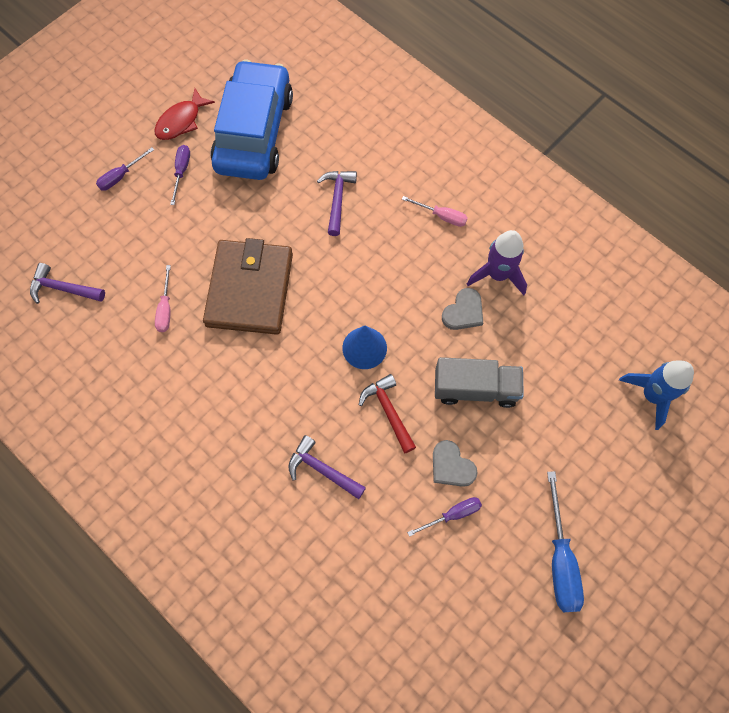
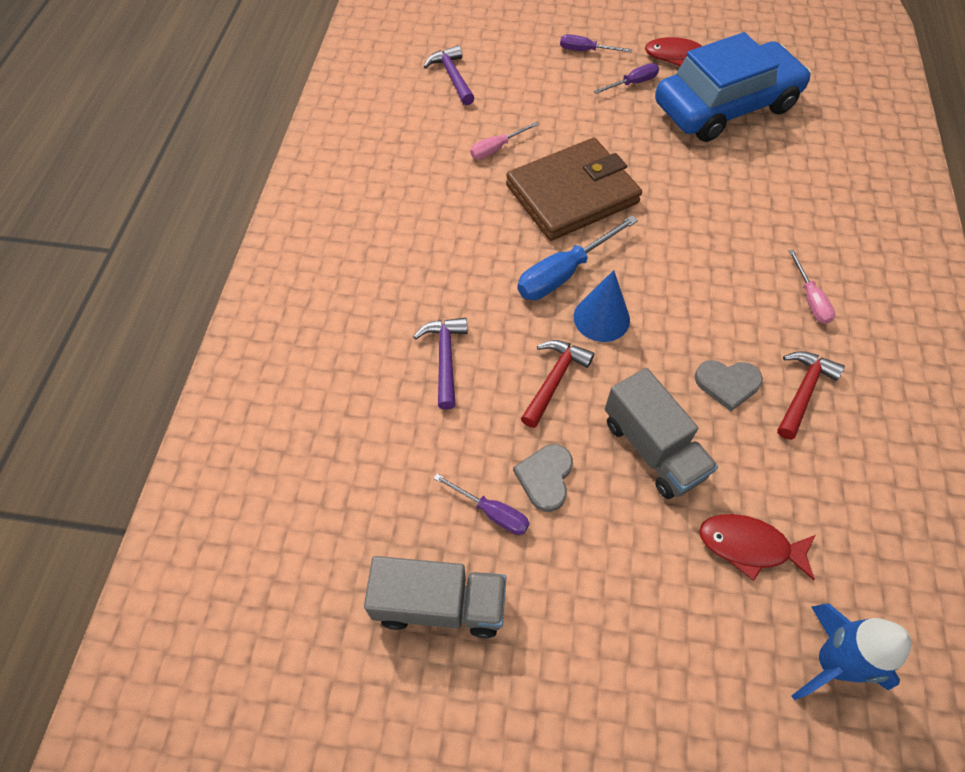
camera: 55 degrees right, 10 degrees down
(337, 199) = (730, 204): purple hammer -> none
(490, 586) = (439, 604): none -> grey truck
(497, 275) = (803, 391): purple rocket -> red hammer
(560, 559) = (529, 671): blue screwdriver -> blue screwdriver (564, 273)
(567, 384) = (749, 546): none -> red fish

